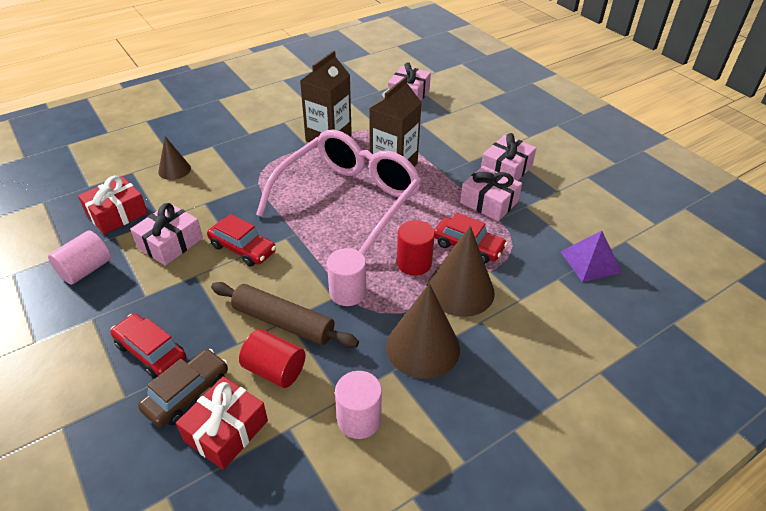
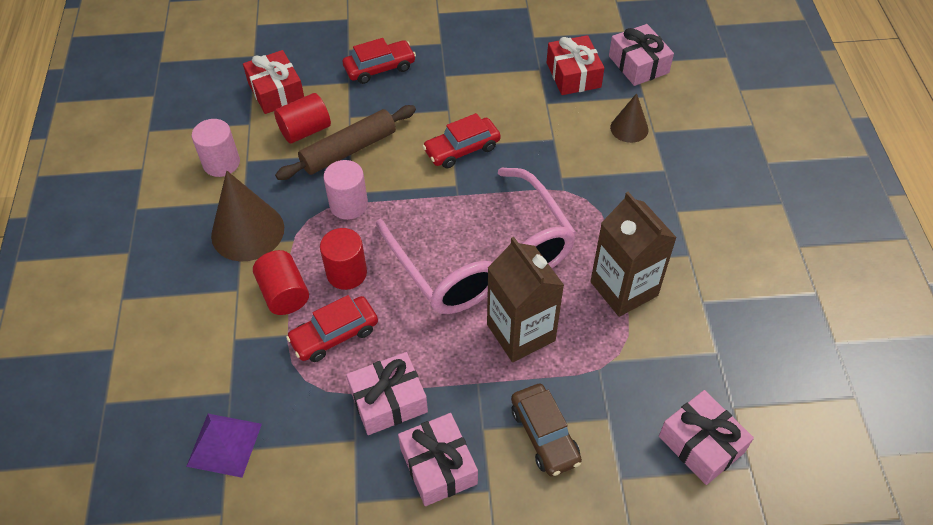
camera: 120 degrees right, 10 degrees up
(86, 269) = (503, 46): pink cylinder -> none
(170, 243) = (504, 102): pink gift -> pink gift (638, 64)
(187, 393) = (324, 79): brown car -> brown car (544, 435)
(460, 290) = (284, 294): brown cone -> red cylinder

